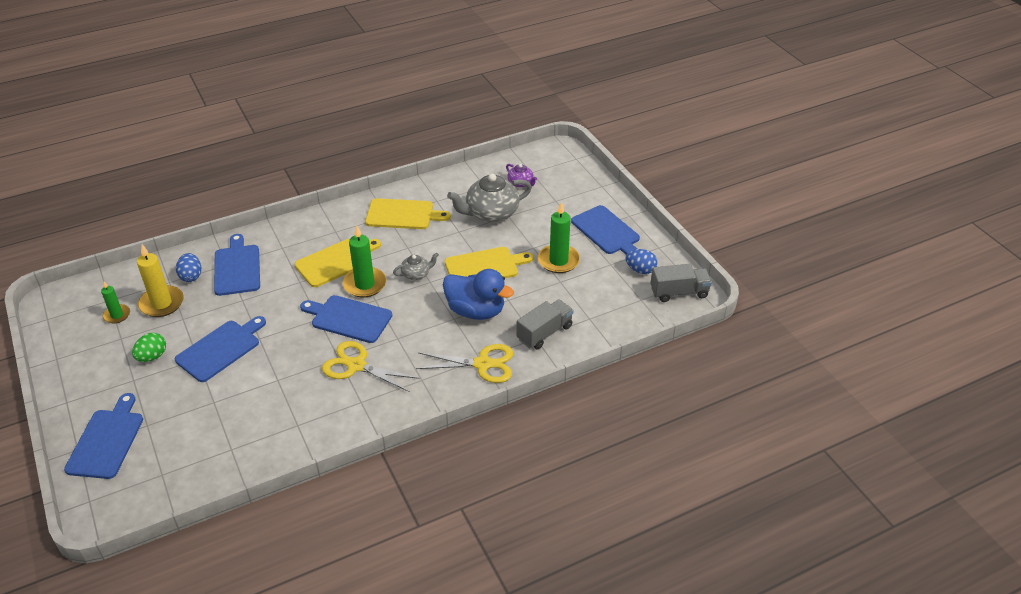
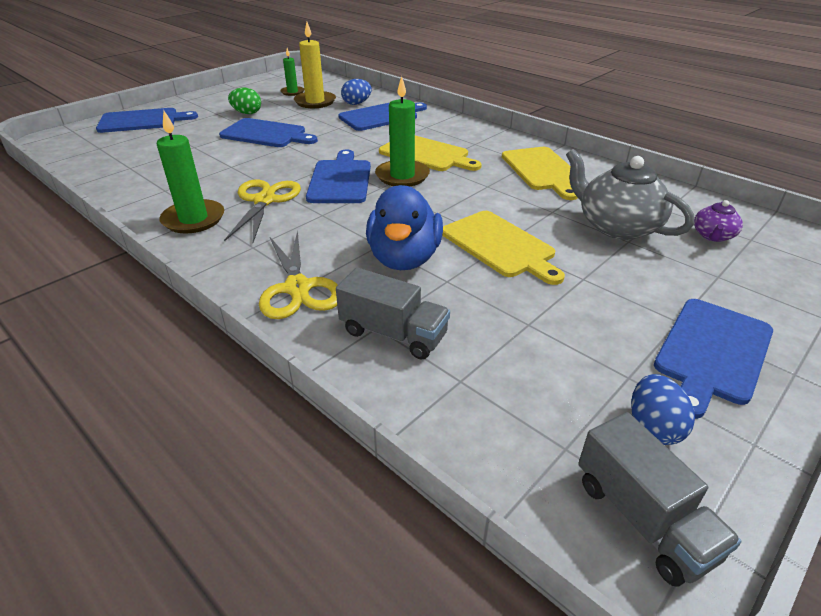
camera: 70 degrees right, 5 degrees down
(416, 274) = (444, 201): grey teapot -> none
(558, 261) = (577, 311): green candle -> green candle (193, 219)

